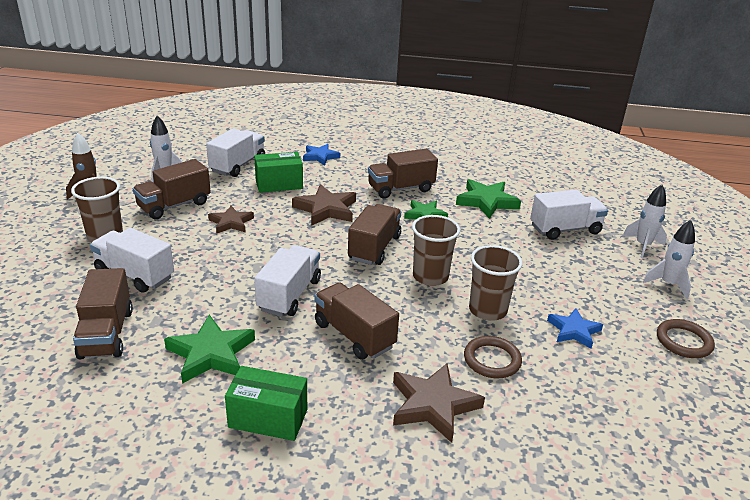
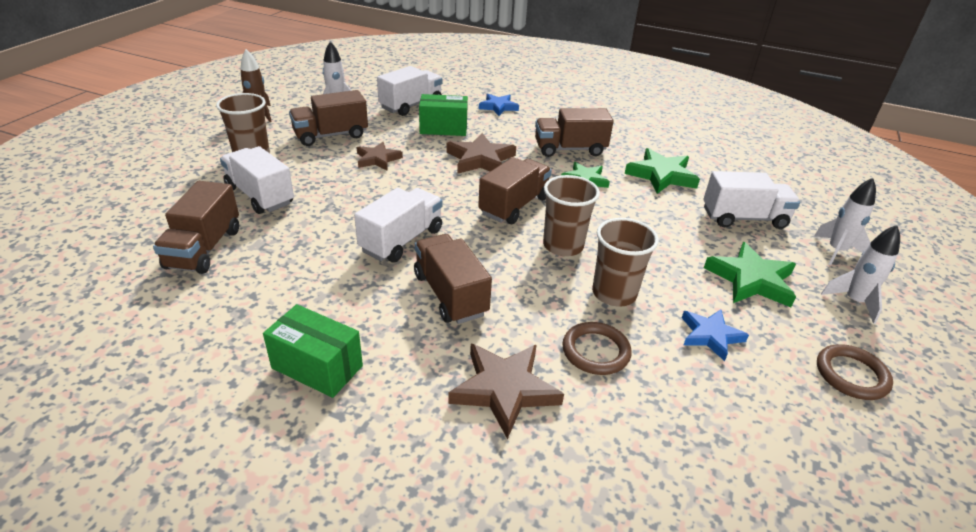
camera: 15 degrees right, 5 degrees up
(211, 353) = (293, 287): green star -> green star (751, 280)

